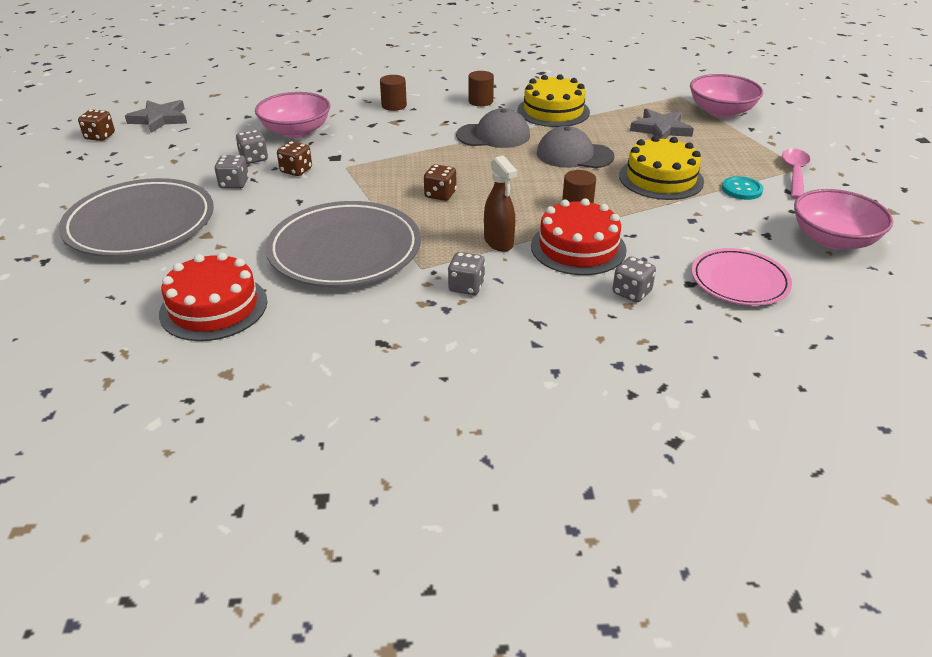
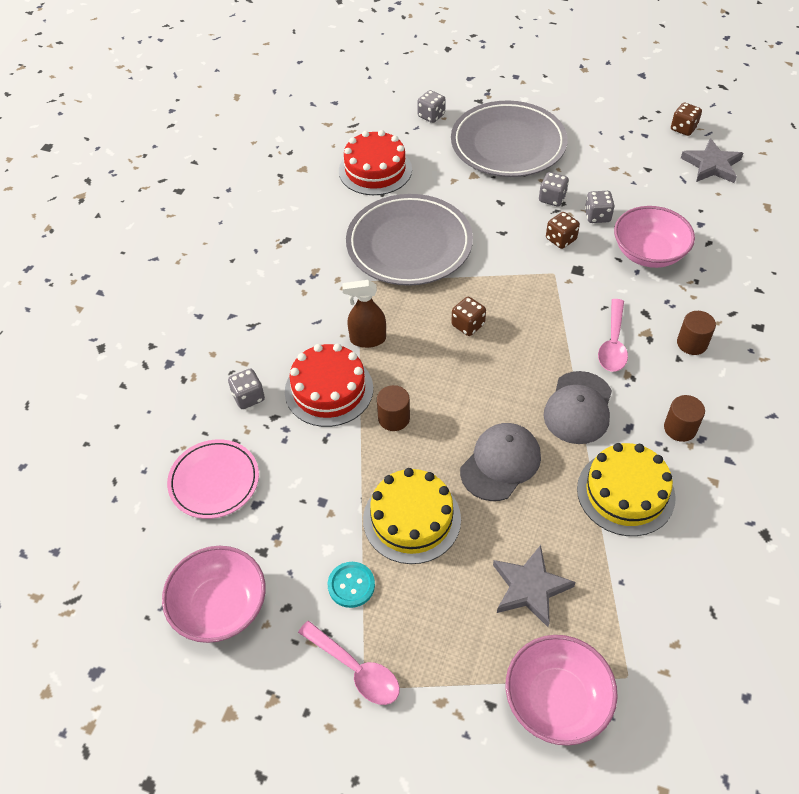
camera: 115 degrees right, 15 degrees up
(415, 132) = (613, 344): none -> pink spoon
(466, 286) = (319, 300): grey dice -> grey dice (431, 116)

